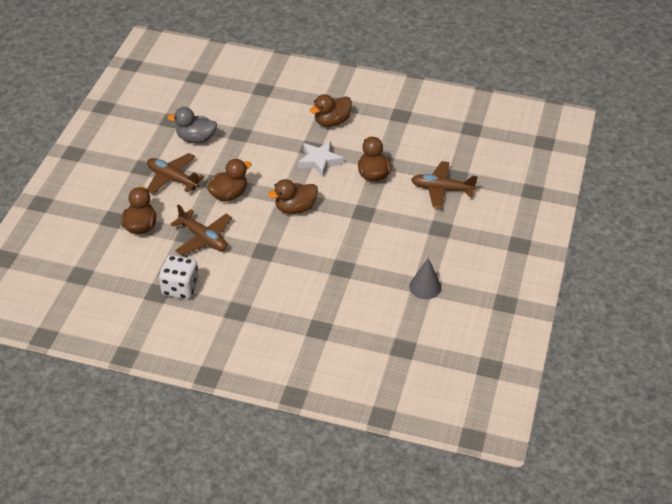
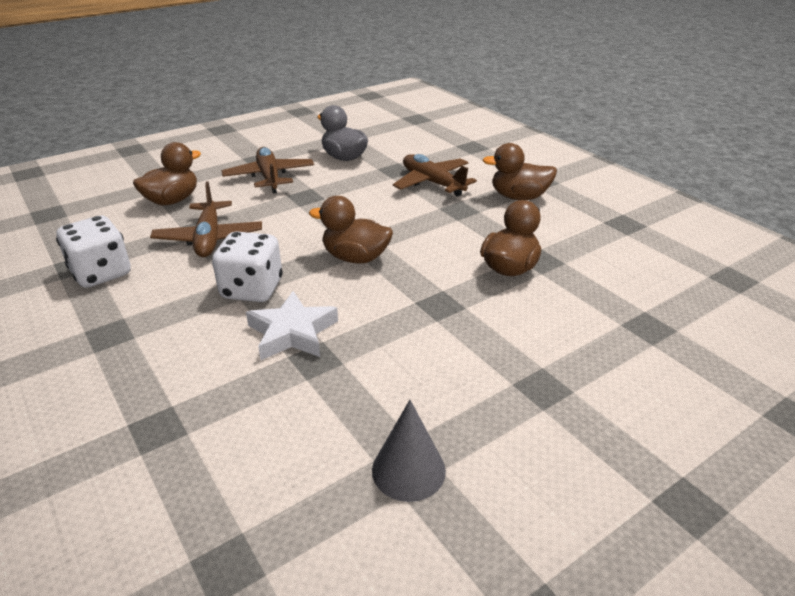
camera: 40 degrees right, 10 degrees down
(229, 194) = (302, 212): brown duck -> none
(269, 253) = (252, 289): none -> white dice
(319, 161) = (453, 225): white star -> white star (292, 332)
(442, 189) = (603, 332): brown plane -> brown plane (432, 183)

